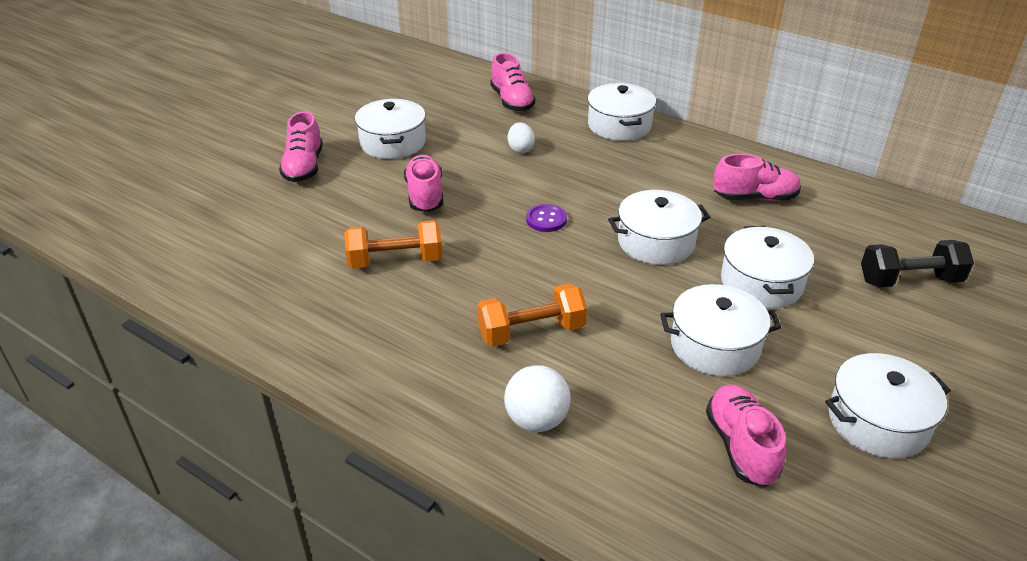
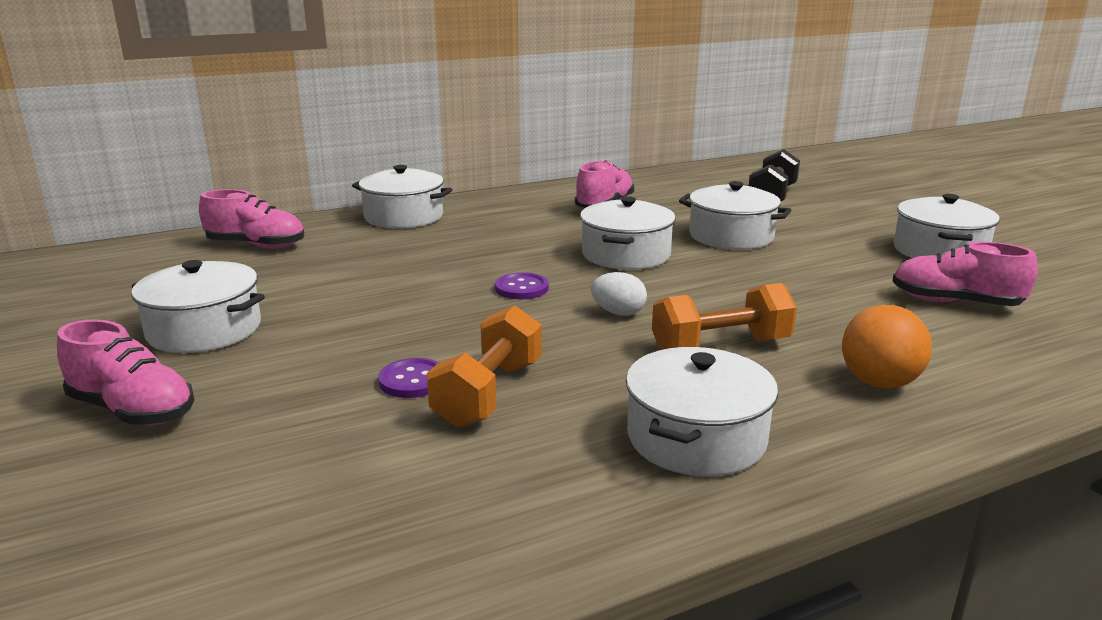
camera: 60 degrees left, 15 degrees down
(390, 230) = (413, 380): none -> purple button
(425, 195) = (368, 339): pink shoe -> none
(520, 149) = (364, 266): white egg -> white egg (618, 313)
(531, 332) = (720, 347): orange dumbbell -> orange dumbbell turned 60 degrees clockwise
(536, 420) = (879, 382): white ball -> orange ball
(715, 346) = (808, 275): white pot -> white pot (696, 438)

